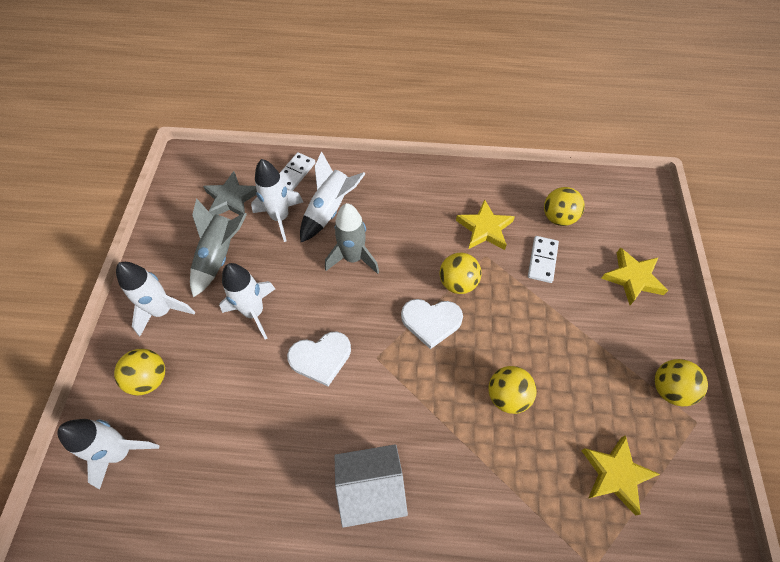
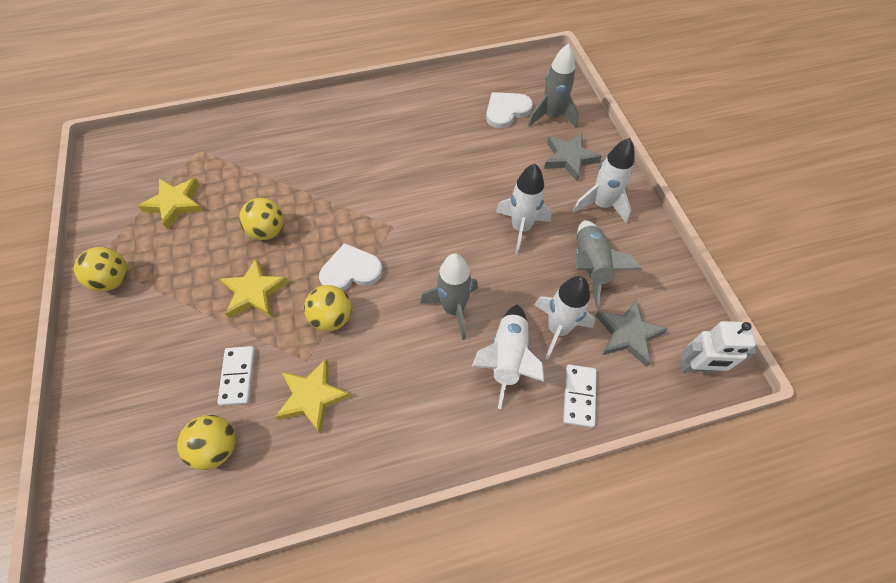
camera: 160 degrees right, 0 degrees up
(121, 452) = (551, 116): white rocket -> grey rocket
(149, 378) = (569, 158): yellow ball -> grey star
(203, 165) = (696, 367): none -> white robot
(321, 358) = (441, 211): white heart -> white heart (506, 111)
(371, 489) = (364, 146): white house -> none
(632, 278) = (129, 388): yellow star -> yellow star (254, 292)

